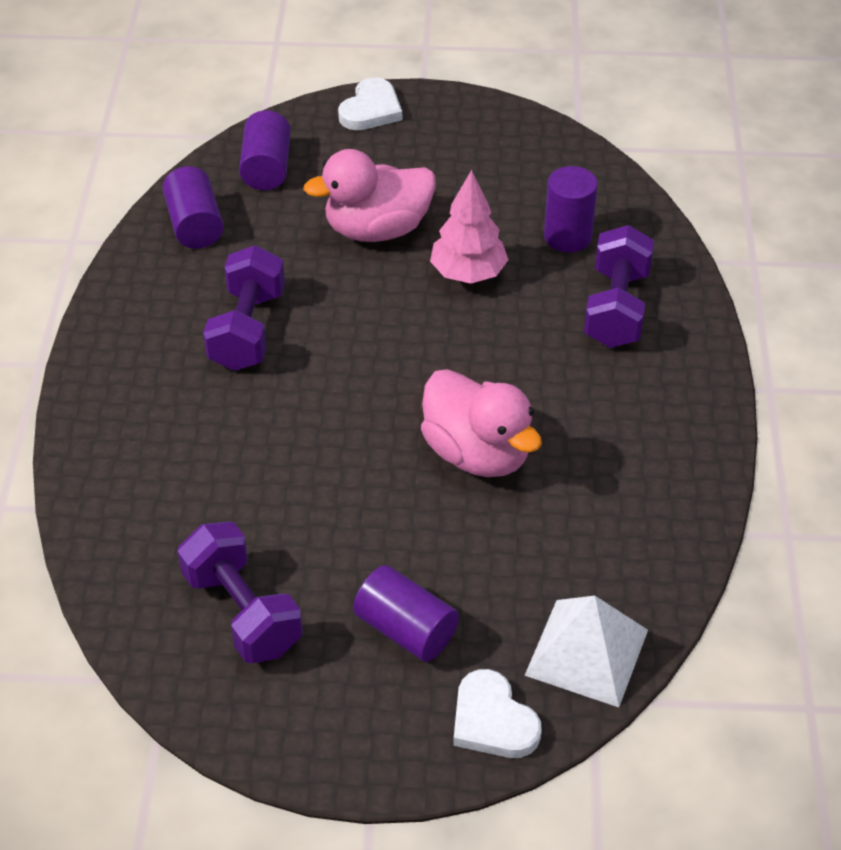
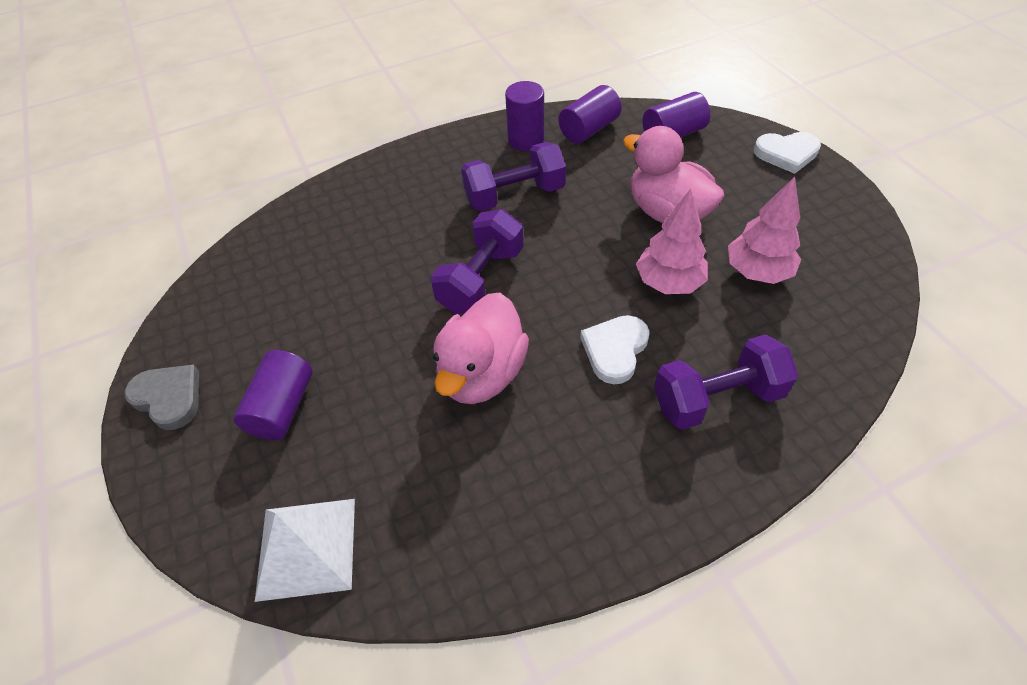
camera: 65 degrees right, 5 degrees up
(242, 612) = (263, 308): purple dumbbell -> purple dumbbell (481, 279)
(317, 734) = (169, 398): none -> grey heart
(493, 720) = (212, 506): white heart -> white heart (615, 350)
(502, 211) = (757, 272): none -> pink tree
(567, 236) = (770, 326): purple cylinder -> purple cylinder (526, 140)

